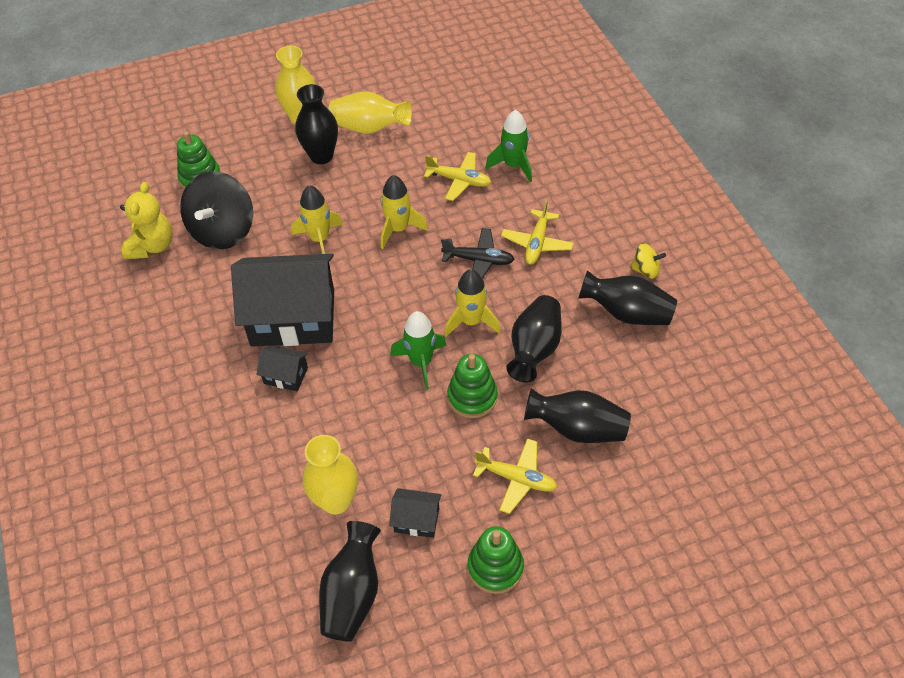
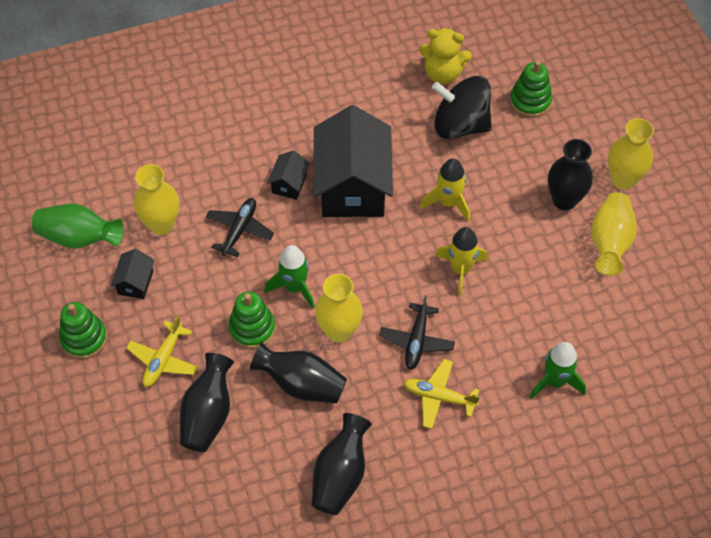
camera: 90 degrees right, 5 degrees up
(346, 419) = (239, 230): none -> black plane
(352, 594) = (79, 238): black vase -> green vase
(459, 180) = (530, 327): yellow plane -> none
(471, 321) = (339, 331): yellow rocket -> yellow vase
(645, 270) = (397, 502): yellow spinning top -> none

